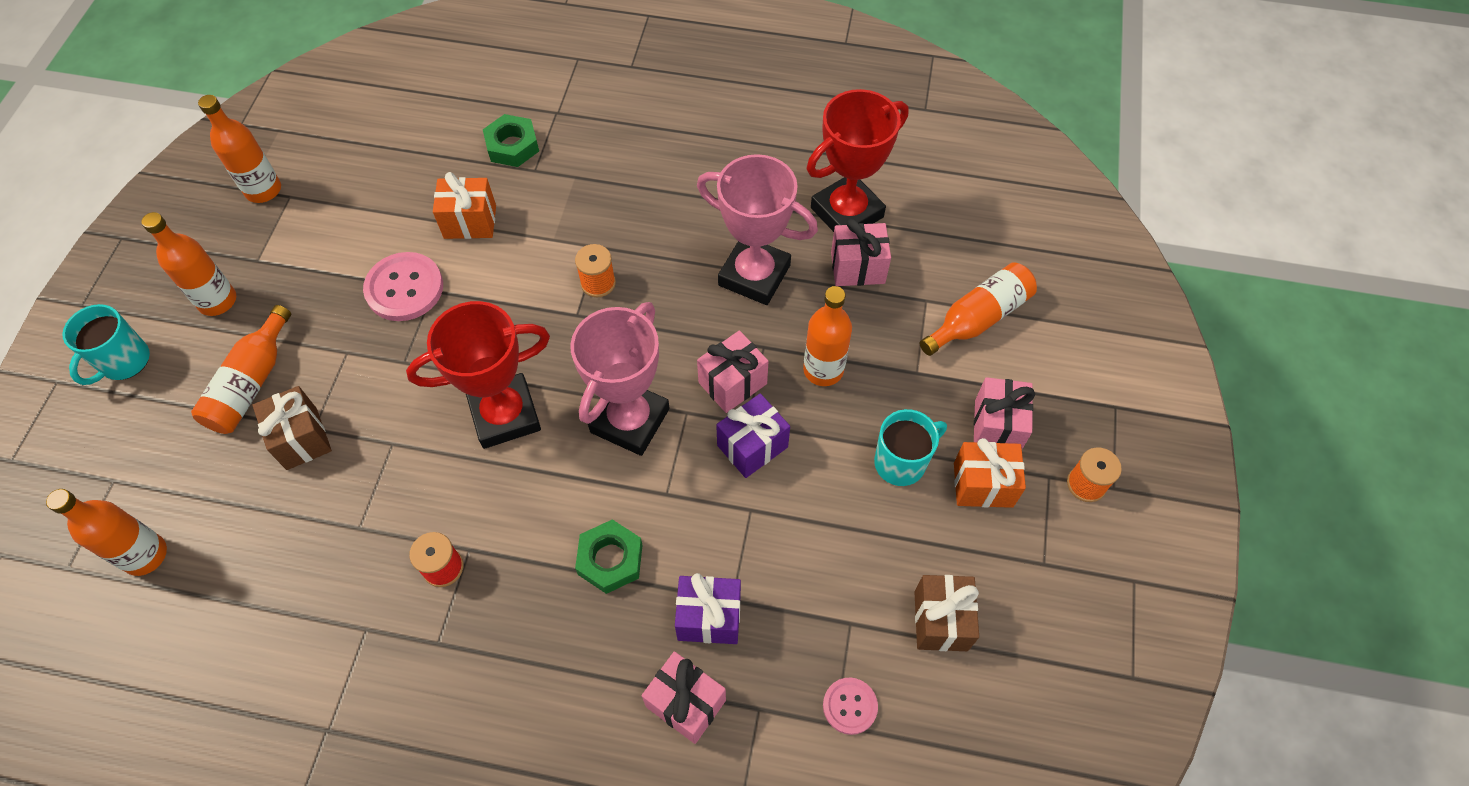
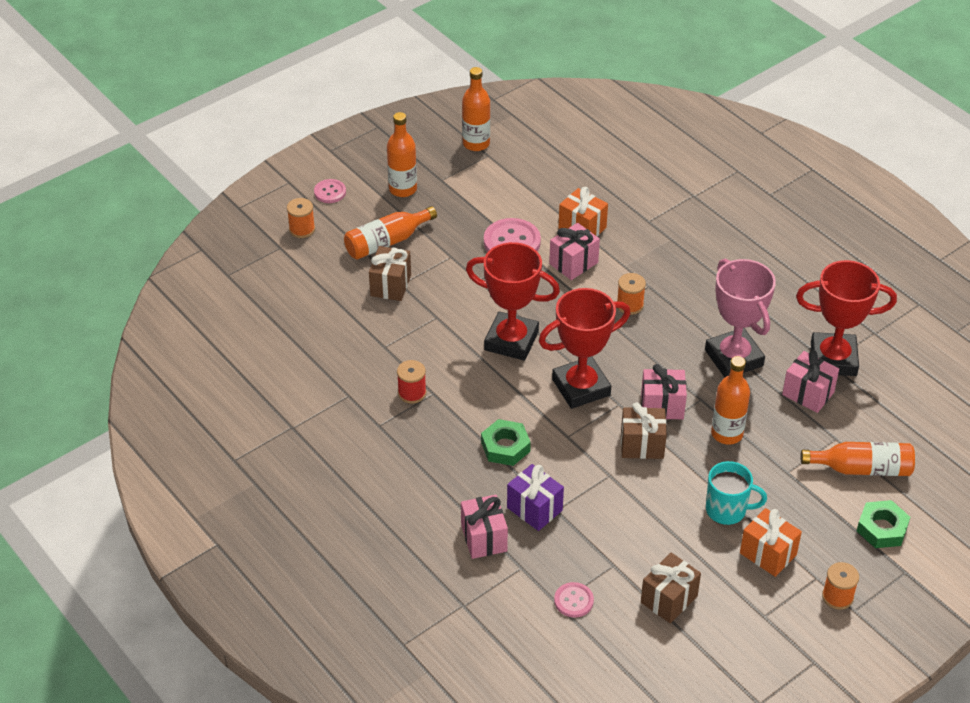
camera: 40 degrees right, 15 degrees down
(124, 361) = (330, 192): turquoise mug -> pink button
(124, 436) = (302, 229): none -> orange spool
(145, 555) = (268, 292): orange bottle -> none
(512, 146) = (647, 199): green nut -> green nut (882, 528)
(630, 420) = (581, 387): pink trophy -> red trophy
(752, 446) = (642, 445): purple gift -> brown gift
(997, 426) = (810, 531): pink gift -> pink gift (573, 263)

